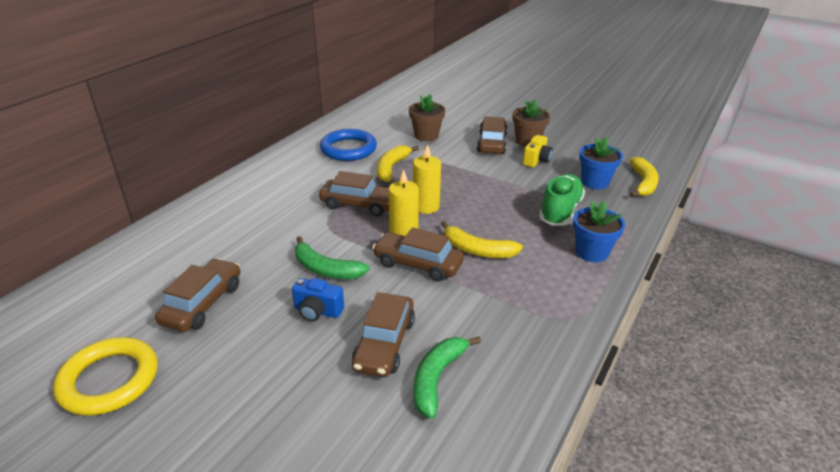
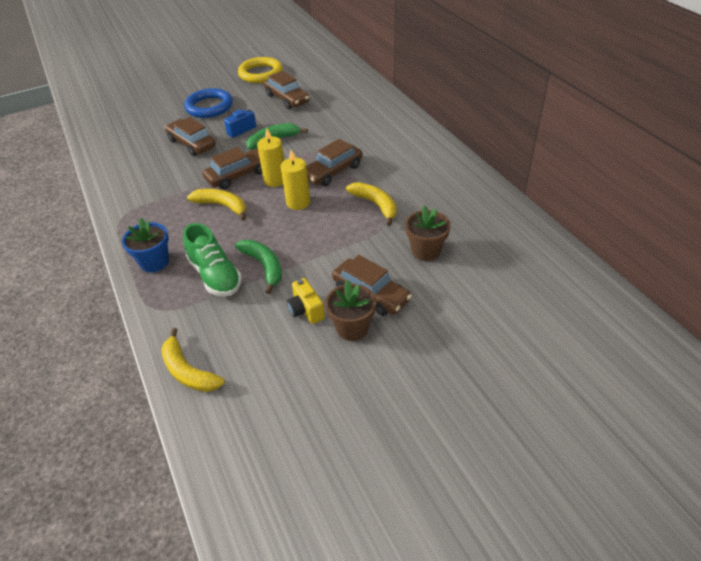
camera: 125 degrees right, 10 degrees up
(348, 149) = (433, 191): blue ring -> blue ring (209, 107)
(437, 378) = (151, 152): green banana -> green banana (264, 266)
(477, 250) = (222, 206): yellow banana -> yellow banana turned 60 degrees clockwise
(595, 182) = (228, 331): blue flower pot -> none

